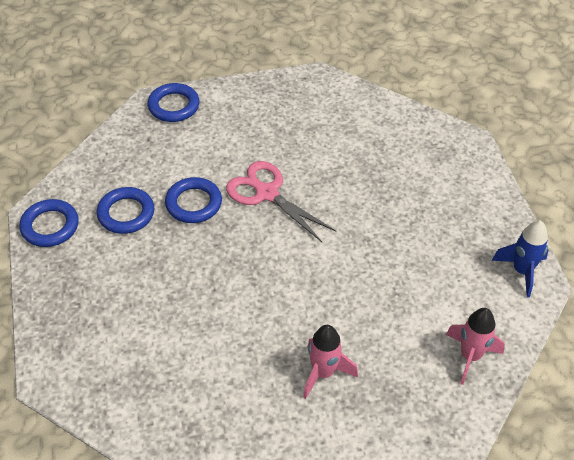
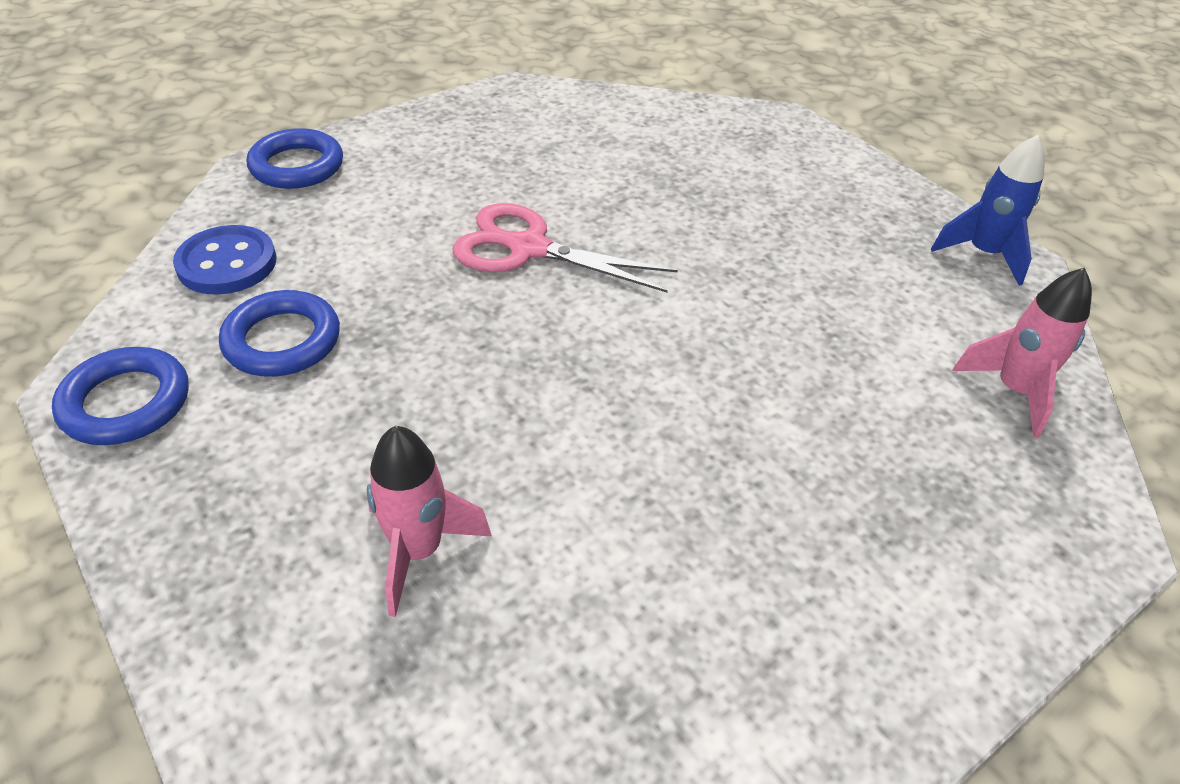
camera: 25 degrees left, 5 degrees down
(117, 161) = (227, 263): none -> blue button
(193, 203) = (406, 293): blue ring -> none
(323, 373) = (808, 497): pink rocket -> pink rocket (418, 551)

